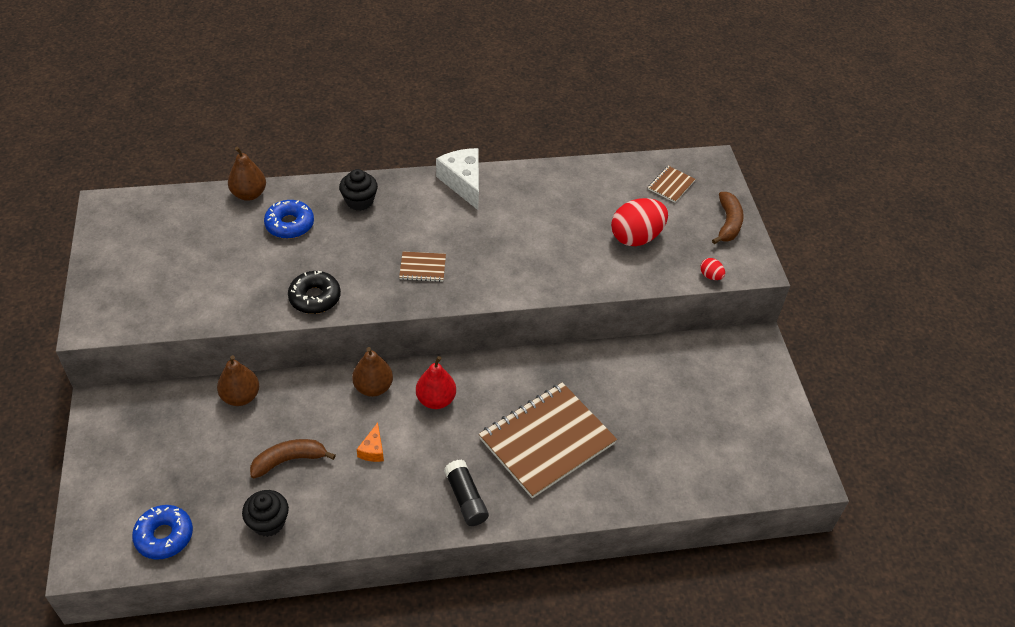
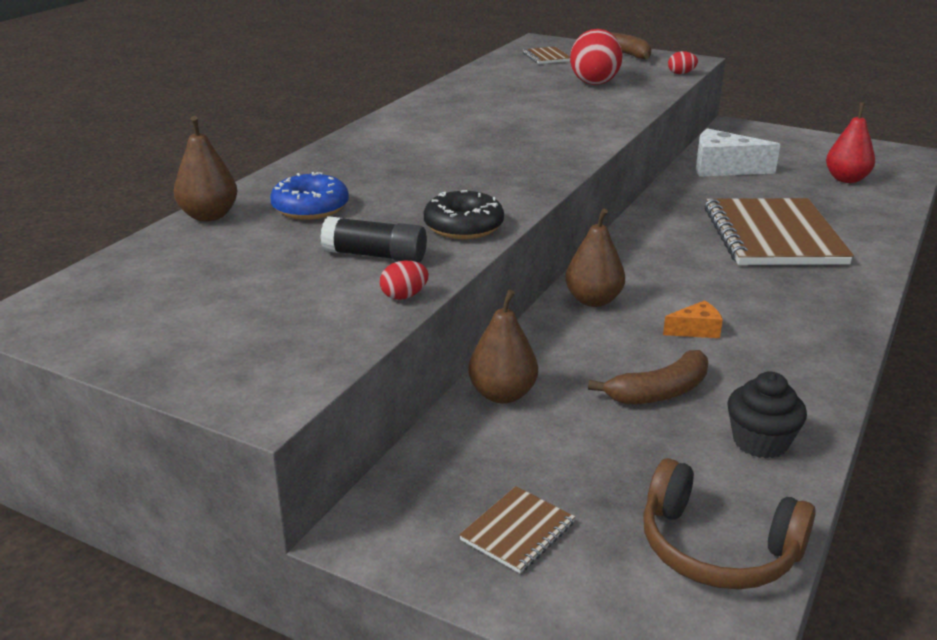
camera: 50 degrees left, 20 degrees down
(164, 536) = (717, 548): blue donut -> brown headphones
(214, 318) = (404, 296): none -> red egg
(289, 460) = (659, 392): brown banana -> brown banana turned 135 degrees counterclockwise
(359, 201) = (341, 165): black cupcake -> none
(373, 450) = (696, 330): orange cheese -> orange cheese turned 60 degrees counterclockwise
(422, 268) = (501, 164): brown notebook -> brown notebook (517, 531)
(436, 400) = (654, 272): red pear -> red pear (846, 179)
(463, 183) = (403, 117): white cheese -> white cheese (723, 168)
(466, 499) = (822, 299): black glue stick -> black glue stick (375, 255)

